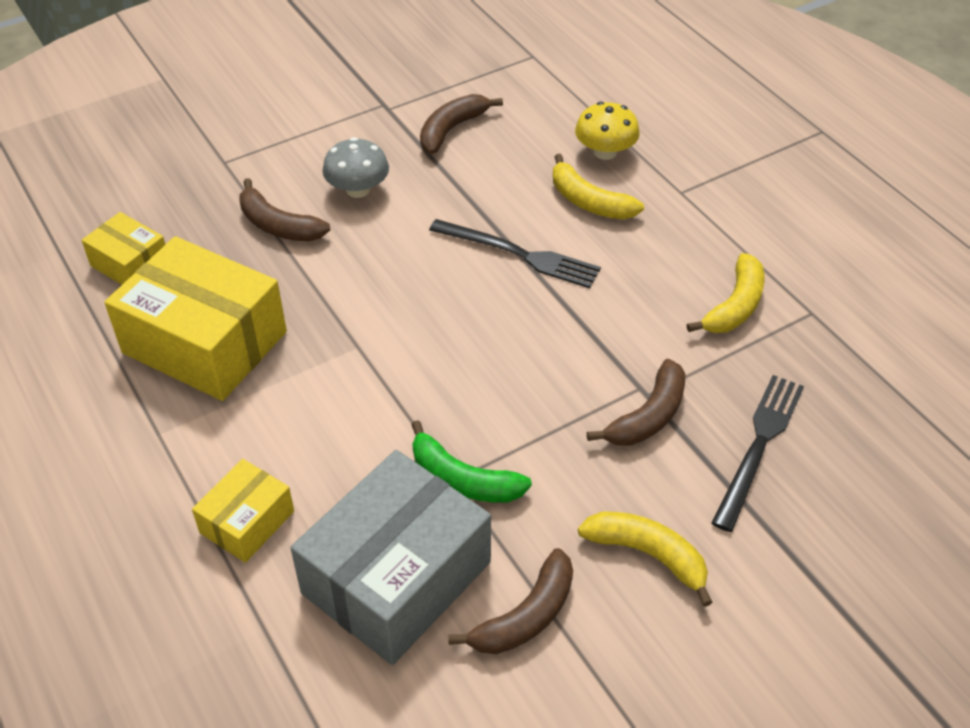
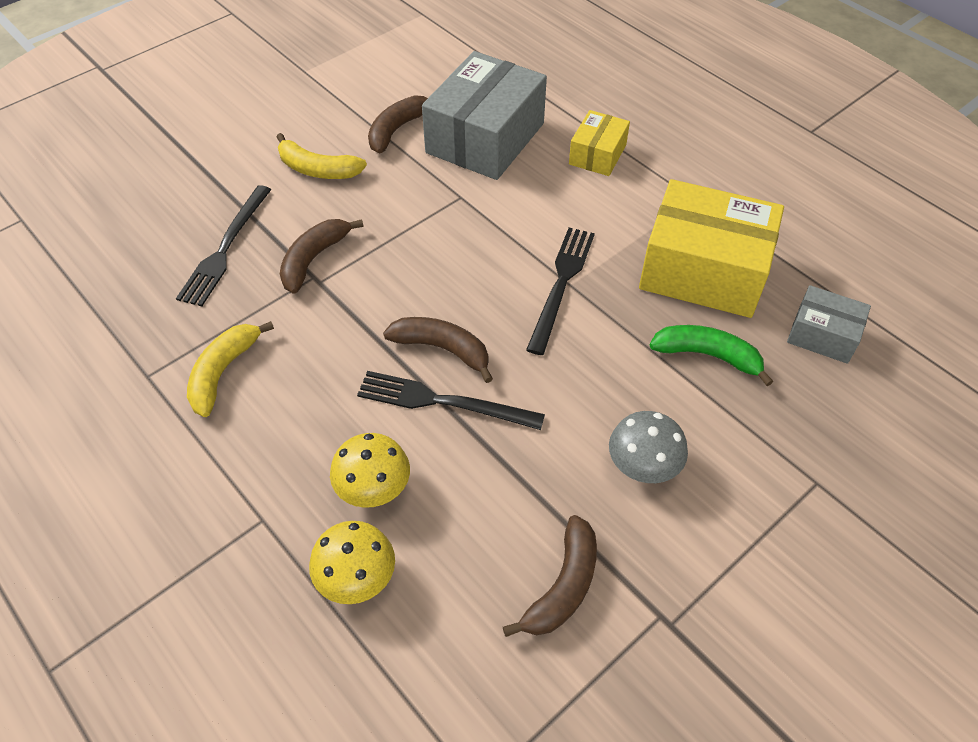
camera: 170 degrees right, 5 degrees up
(130, 264) = (822, 335): yellow box -> grey box
(278, 225) = (706, 401): brown banana -> brown banana (443, 349)
(368, 348) = (561, 284): none -> black fork
(463, 479) = (455, 197): green banana -> green banana (708, 355)
(589, 202) = (373, 487): yellow banana -> yellow mushroom

